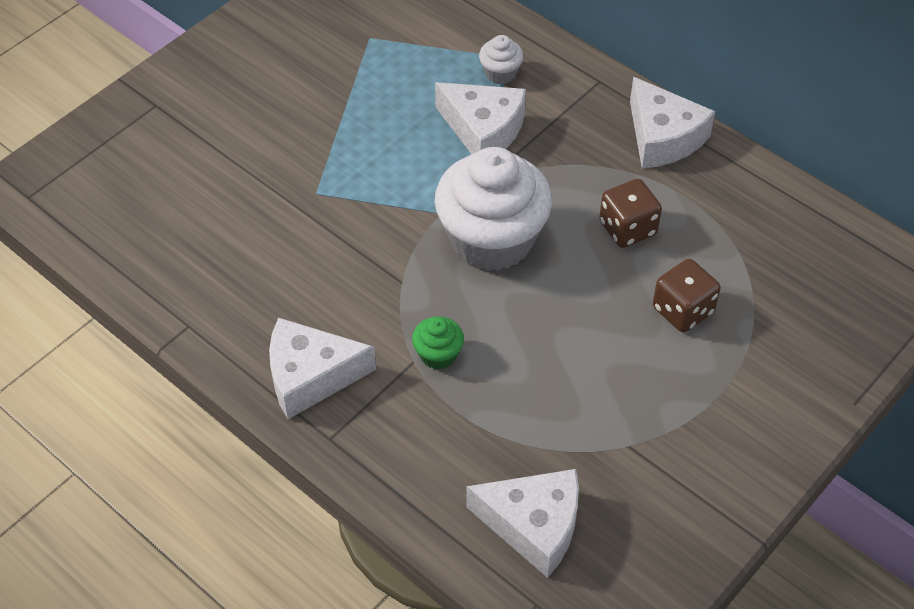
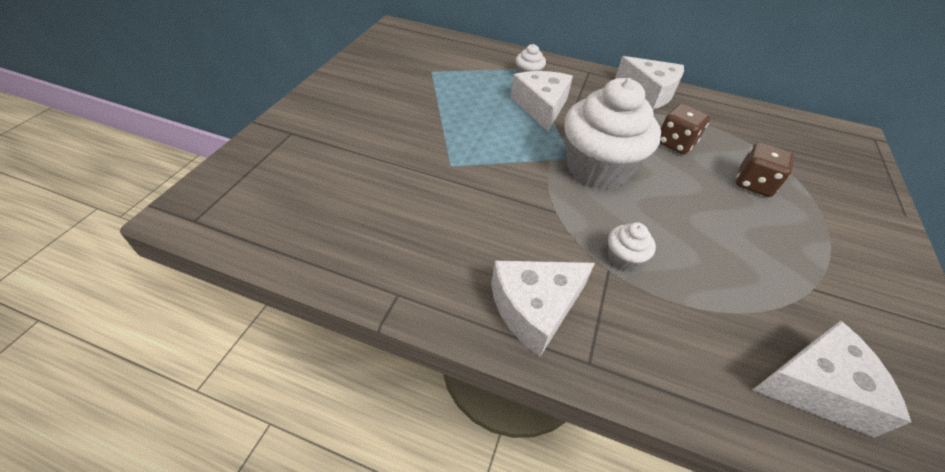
camera: 25 degrees left, 5 degrees down
(438, 354) = (623, 259): green cupcake -> white cupcake
(483, 130) = (541, 107): white cheese -> white cheese turned 105 degrees counterclockwise

